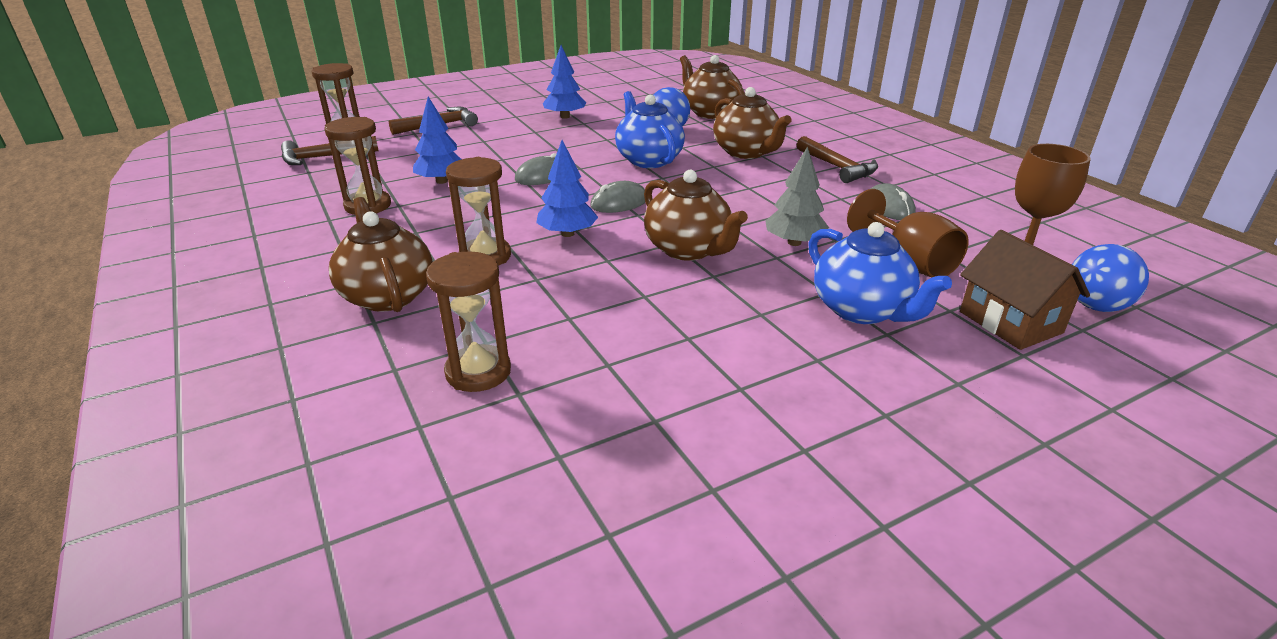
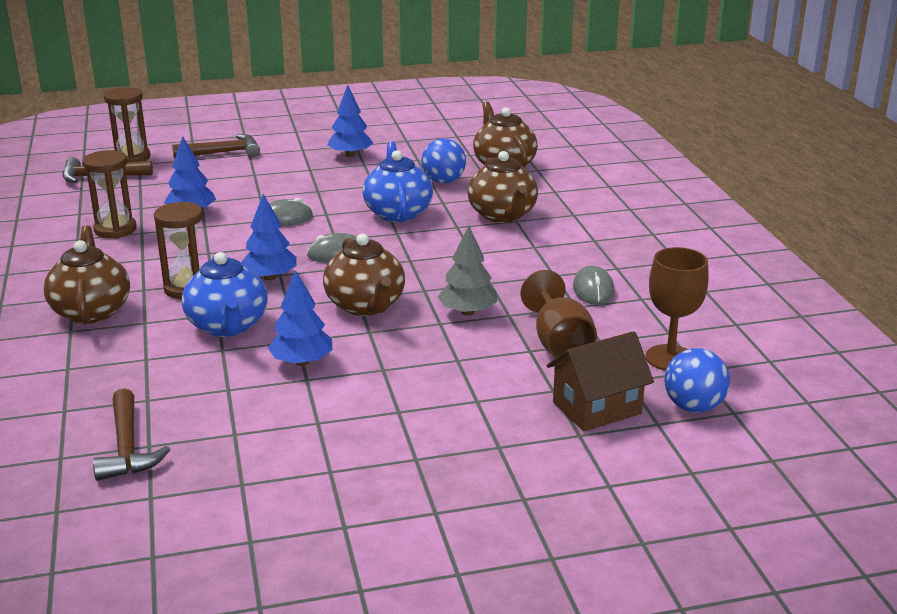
camera: 15 degrees right, 5 degrees down
(478, 372) = (127, 379): brown hourglass -> none
(668, 319) = (302, 362): none -> blue tree
(837, 167) = (581, 242): brown hammer -> brown hammer (127, 447)
(862, 310) = (473, 379): blue teapot -> blue teapot (228, 326)
(1010, 322) = (597, 408): brown house -> brown house turned 75 degrees clockwise

